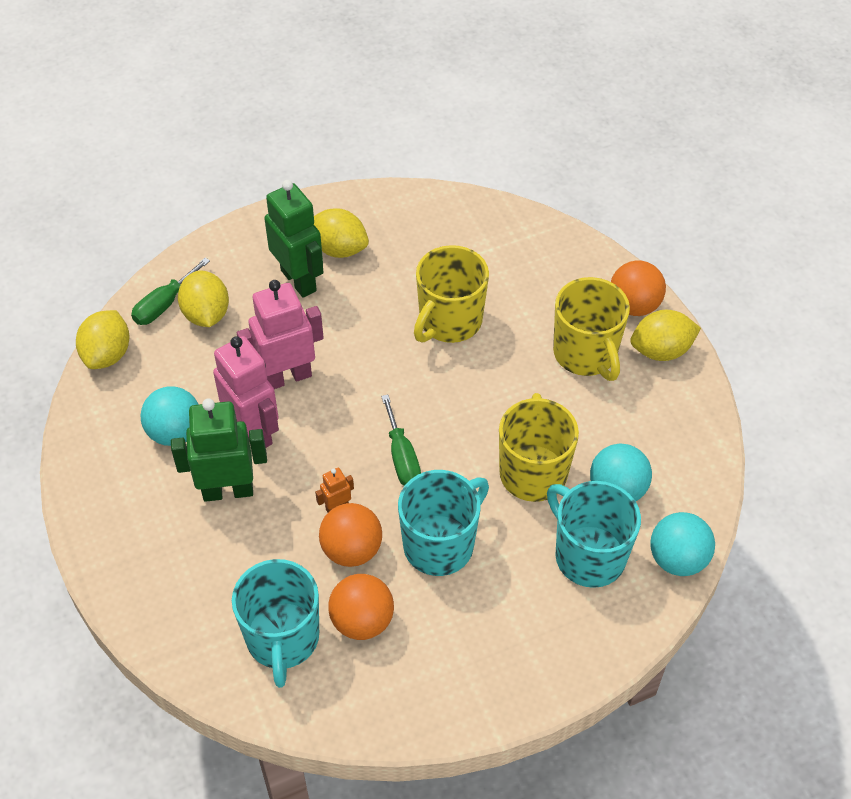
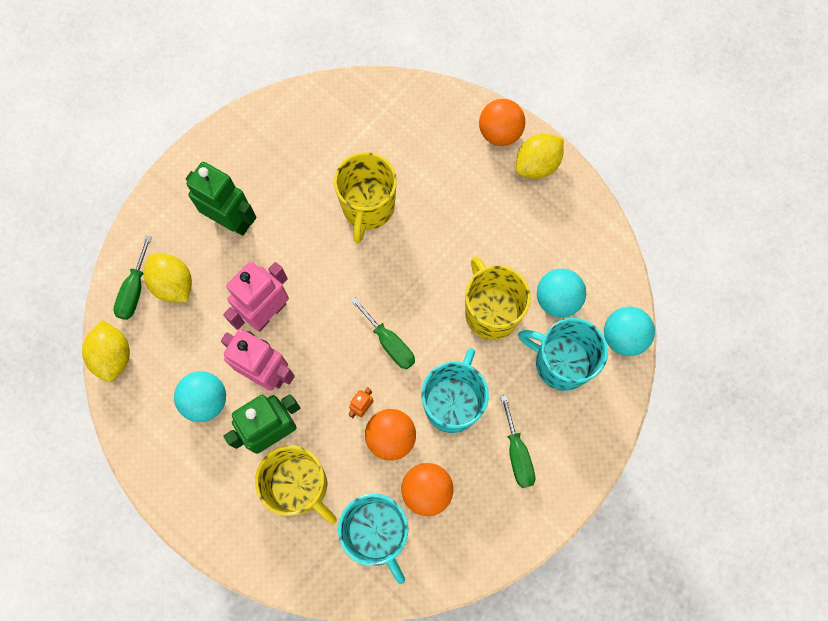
camera: 25 degrees left, 20 degrees up
(339, 249) = (248, 177): yellow lemon -> none
(487, 628) = (517, 453): none -> green screwdriver
(585, 354) = (483, 192): yellow mug -> yellow mug (300, 486)

